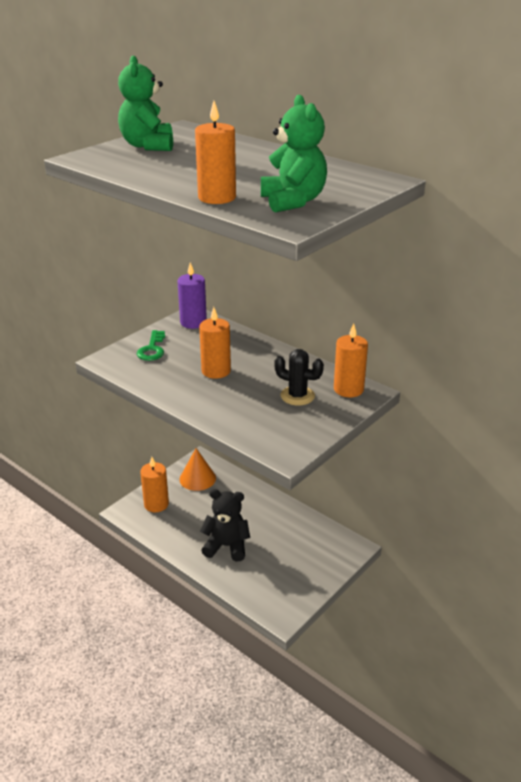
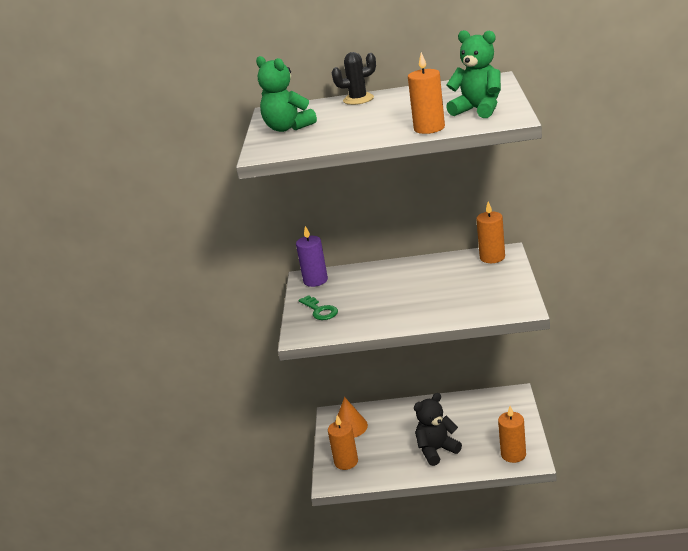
camera: 35 degrees left, 5 degrees down
(216, 371) = (391, 296): orange candle -> orange candle (513, 454)
(297, 396) = (470, 278): black cactus -> black cactus (358, 99)

